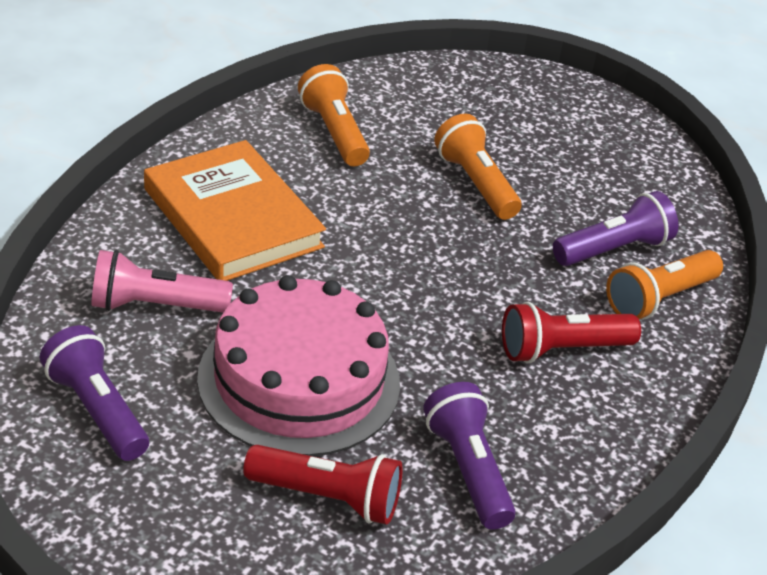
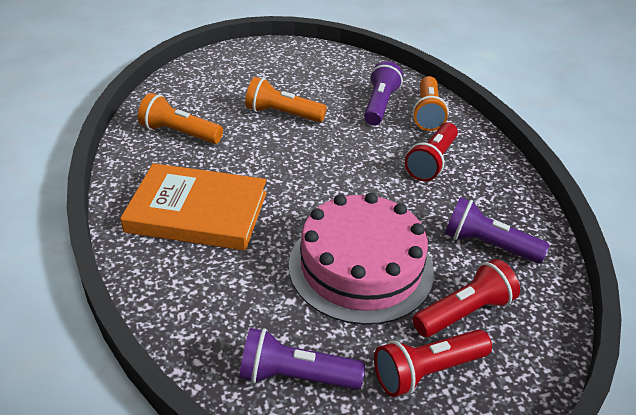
camera: 45 degrees left, 0 degrees up
(155, 305) = (232, 290): pink flashlight -> none
(206, 505) = (427, 371): none -> red flashlight

